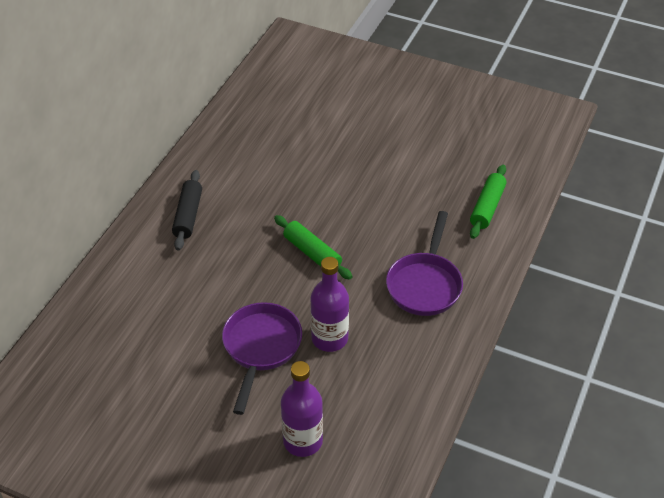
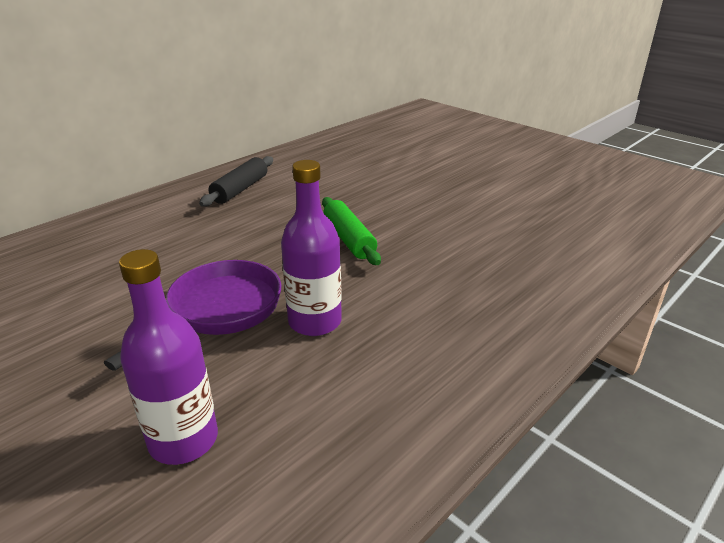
camera: 20 degrees right, 15 degrees down
(425, 284) = (477, 294): purple pan -> none
(487, 207) = (590, 240): green rolling pin -> none

